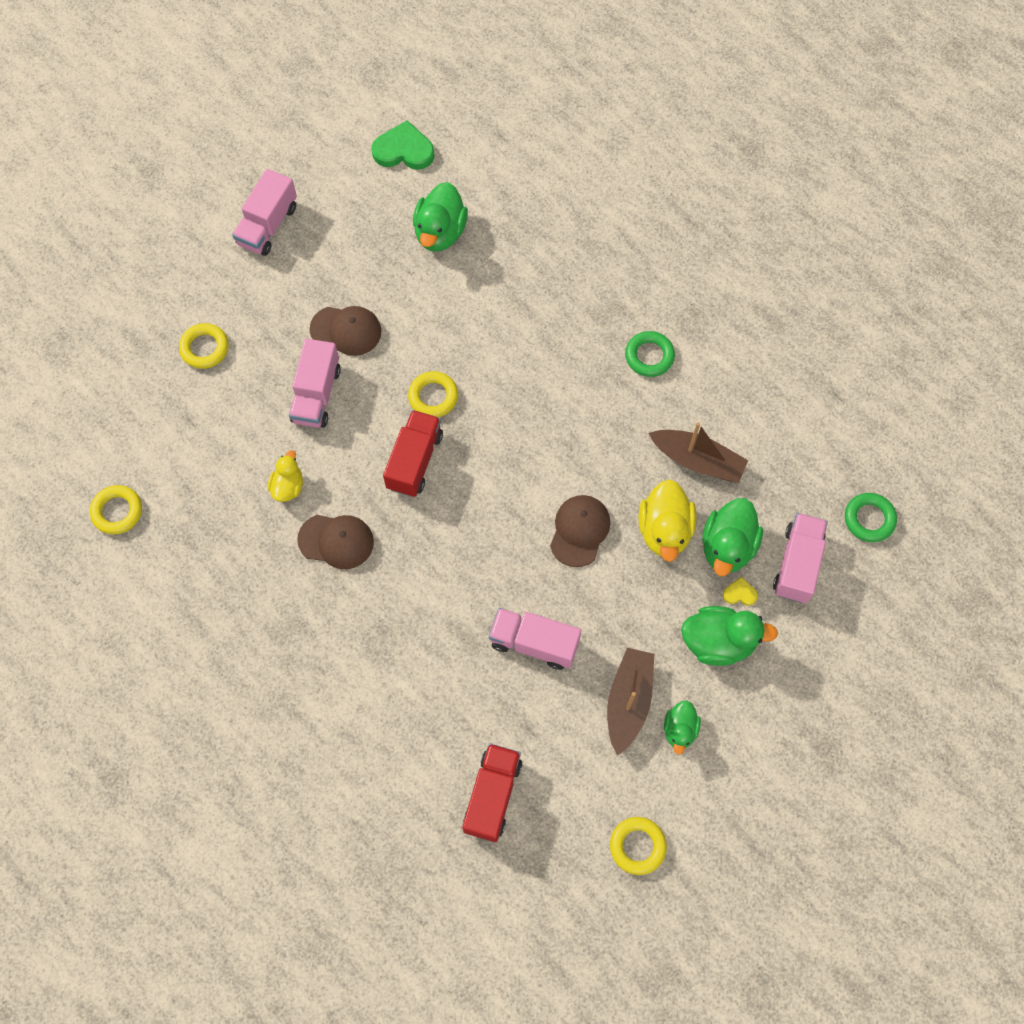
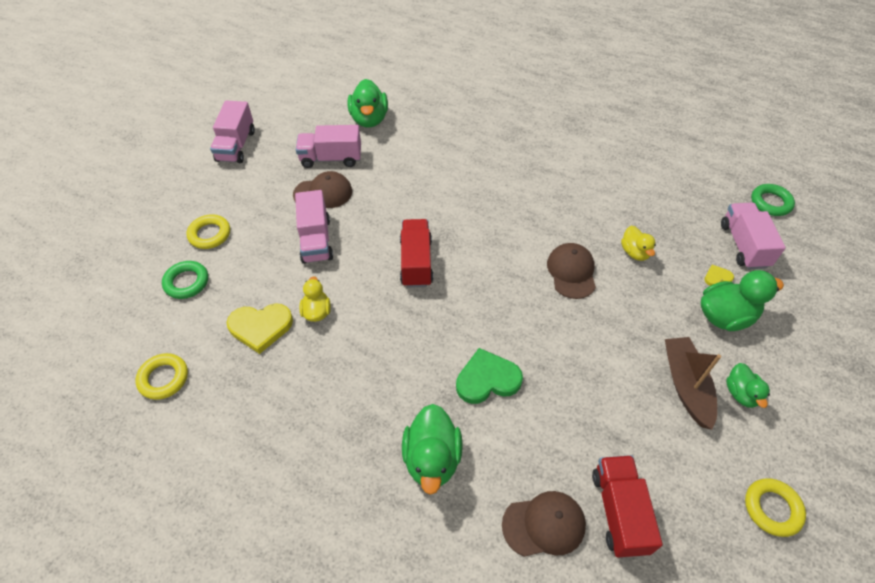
camera: 20 degrees left, 15 degrees down
(225, 485) = (260, 327): none -> yellow heart
(336, 541) = (376, 340): brown cap -> brown cap (544, 524)
(404, 150) = (322, 82): green heart -> green heart (487, 379)
(433, 397) = (411, 216): yellow ring -> none
(534, 643) = (582, 365): pink truck -> pink truck (331, 158)
(649, 356) = (556, 150): green ring -> green ring (186, 282)
(664, 530) = (634, 252): yellow duck -> yellow duck, size x0.59
(697, 461) = (629, 202): brown boat -> none
(727, 547) = (687, 249): green duck -> green duck (432, 459)

